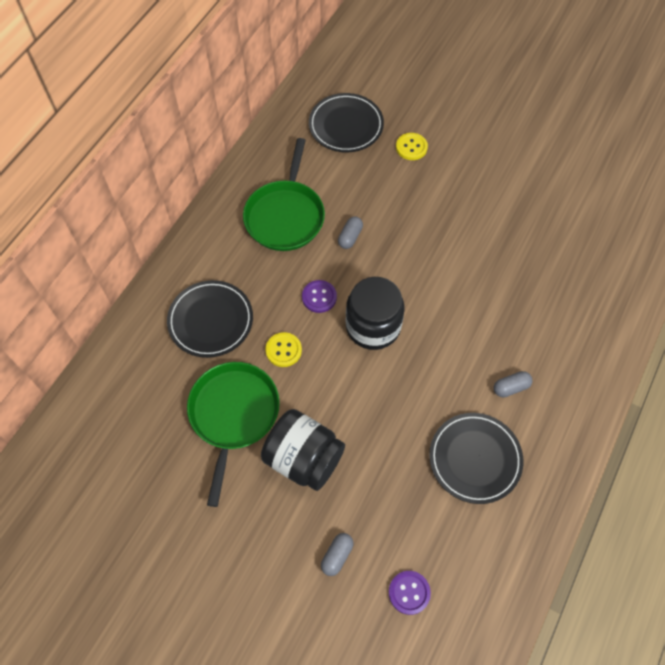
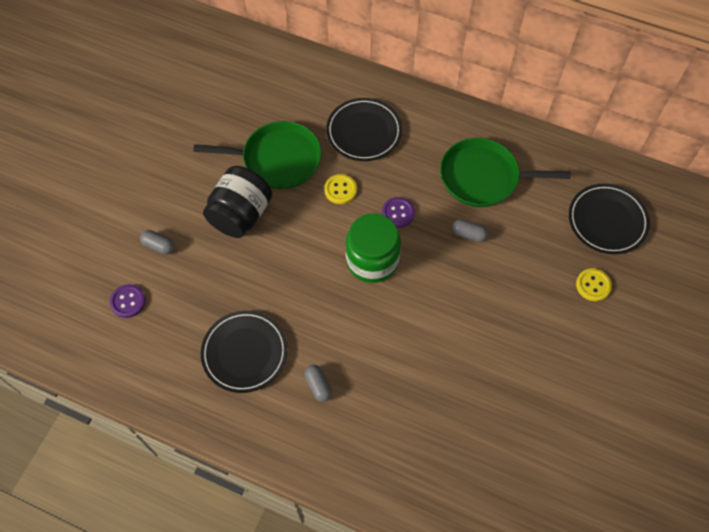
camera: 85 degrees right, 0 degrees up
(373, 326) = (372, 260): black jar -> green jar

